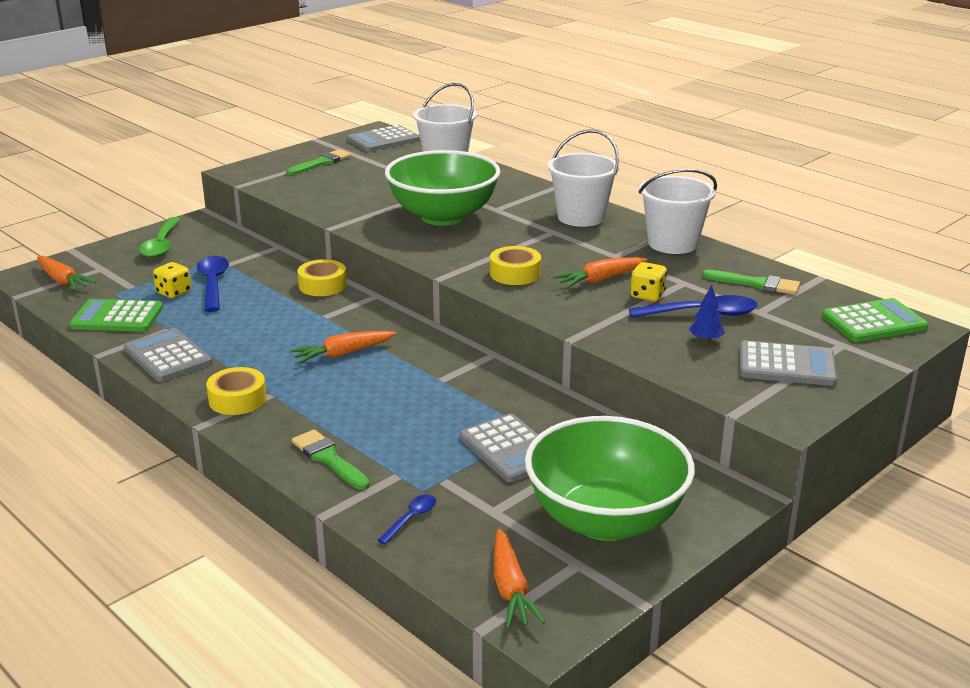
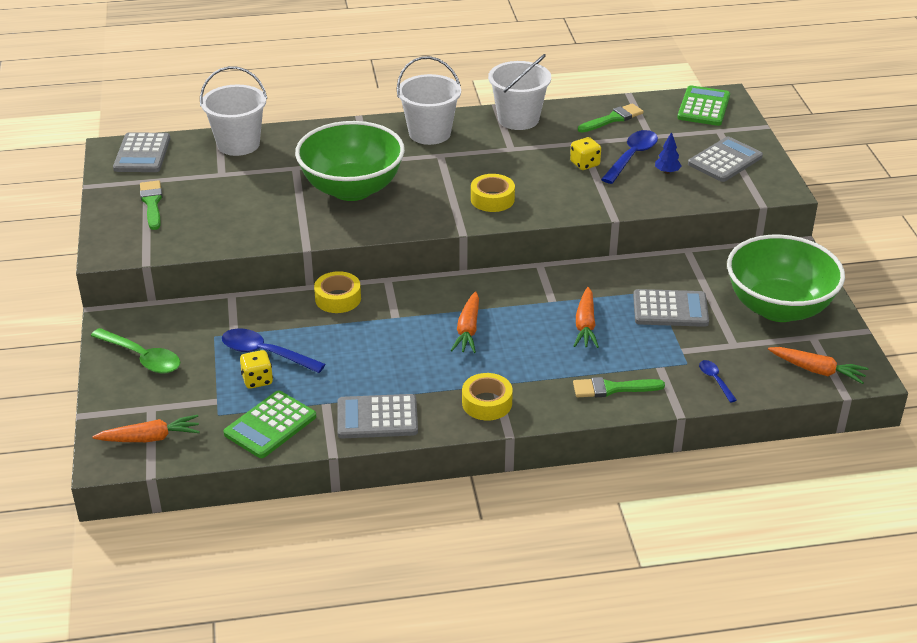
camera: 55 degrees left, 10 degrees up
(600, 280) = (542, 171): orange carrot -> orange carrot (585, 325)

